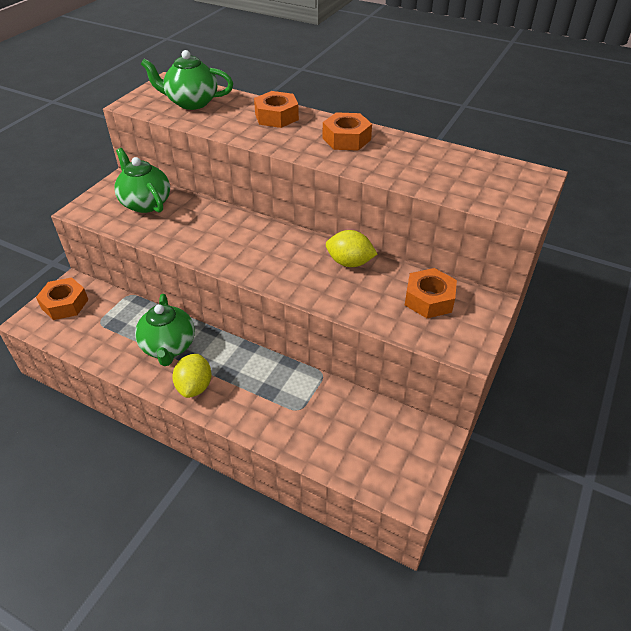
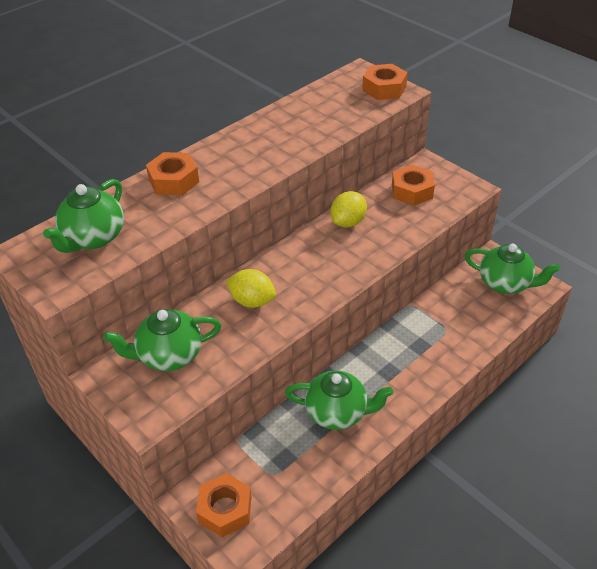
camera: 70 degrees left, 0 degrees up
(195, 386) = (398, 398): yellow lemon -> yellow lemon (252, 301)
(346, 139) = (248, 146): orange nut -> orange nut (384, 88)
(396, 455) = (505, 283): none -> green teapot

